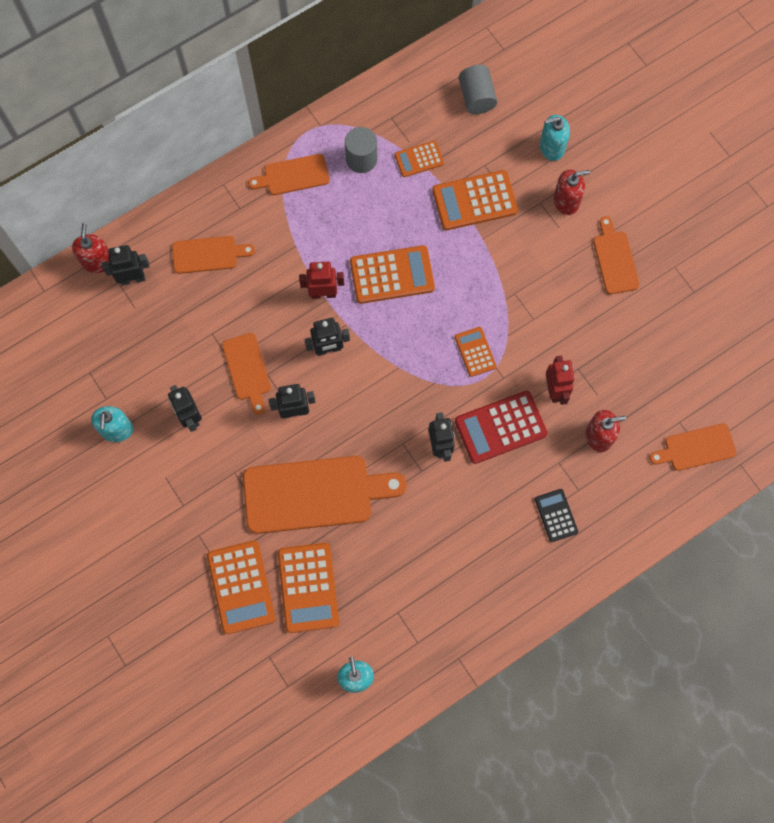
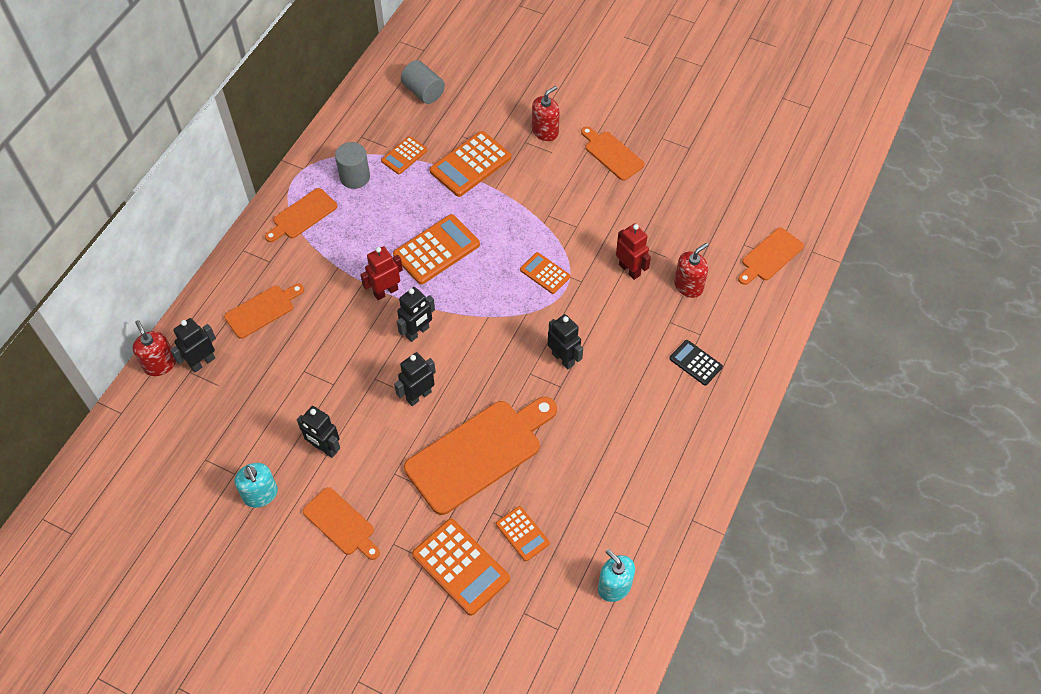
camera: 30 degrees left, 15 degrees down
(247, 370) = (354, 384): orange cutting board -> orange cutting board (341, 524)
(308, 587) = (522, 533): orange calculator -> orange calculator, size x0.58
(500, 427) = (604, 319): red calculator -> none
(551, 147) = (508, 100): turquoise soap dispenser -> none

